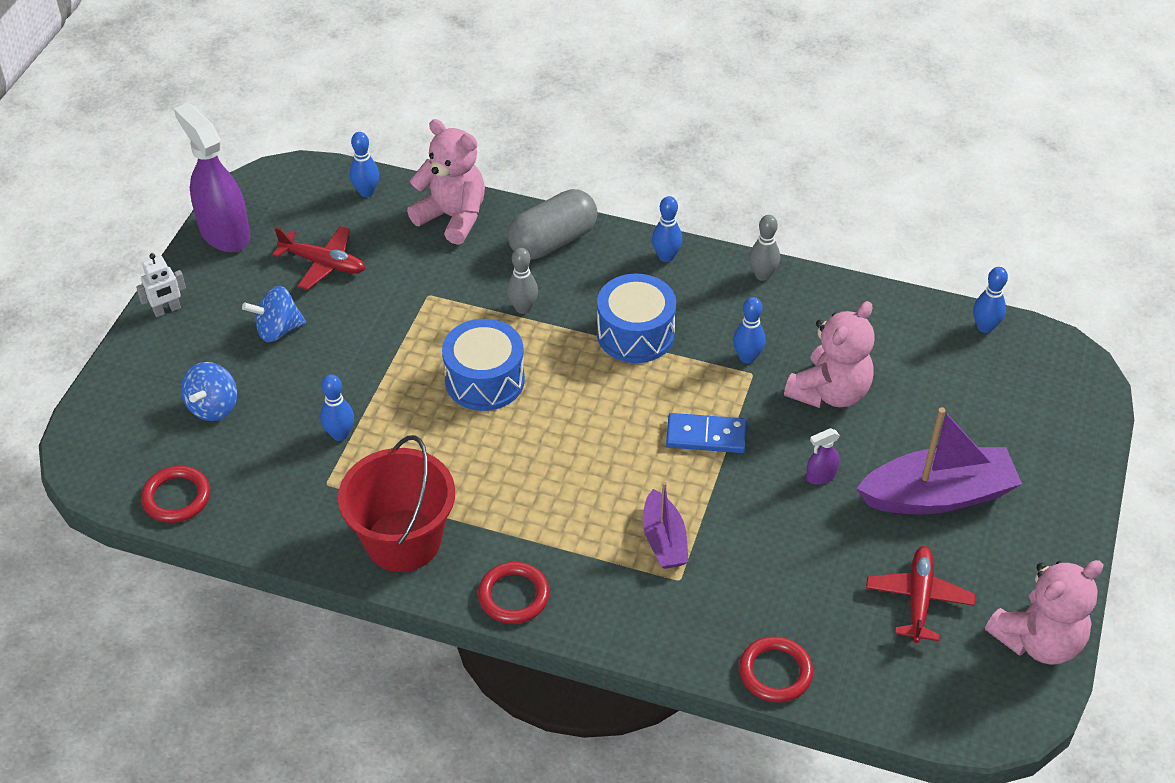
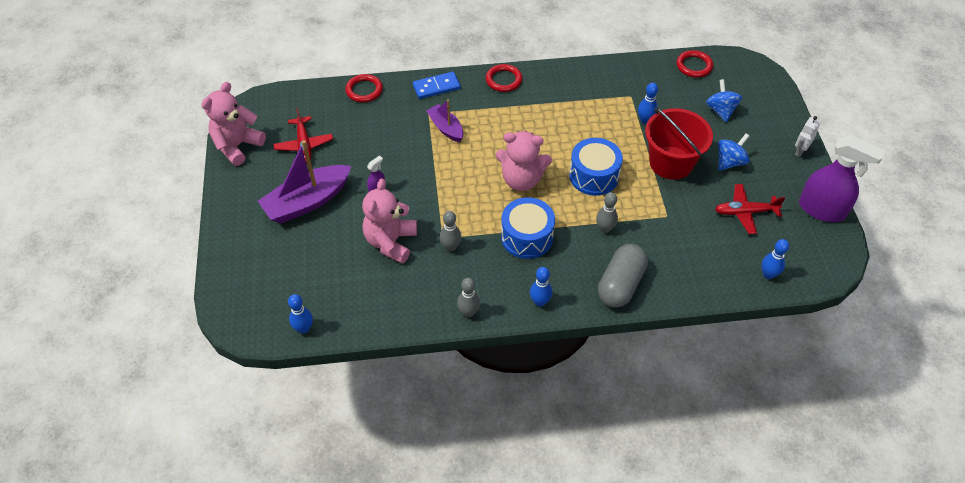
camera: 155 degrees right, 5 degrees up
(403, 540) = (572, 84): red bucket -> red bucket (671, 163)
(452, 217) = (697, 277): pink teddy bear -> pink teddy bear (521, 180)
(706, 436) = (451, 189): blue domino -> blue domino (436, 87)
(747, 357) = (451, 247): blue bowling pin -> grey bowling pin

